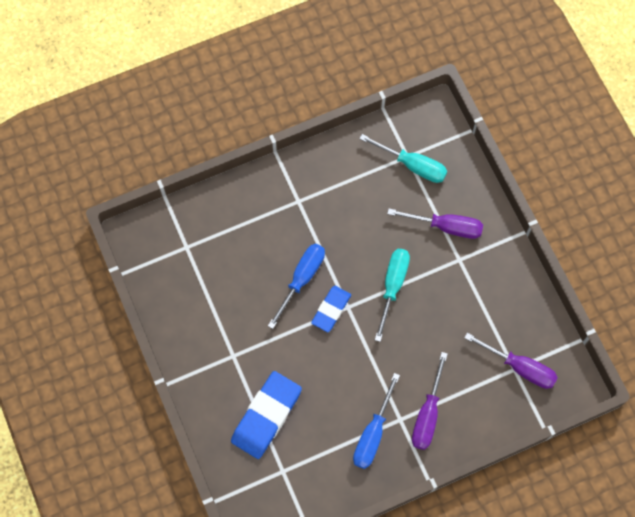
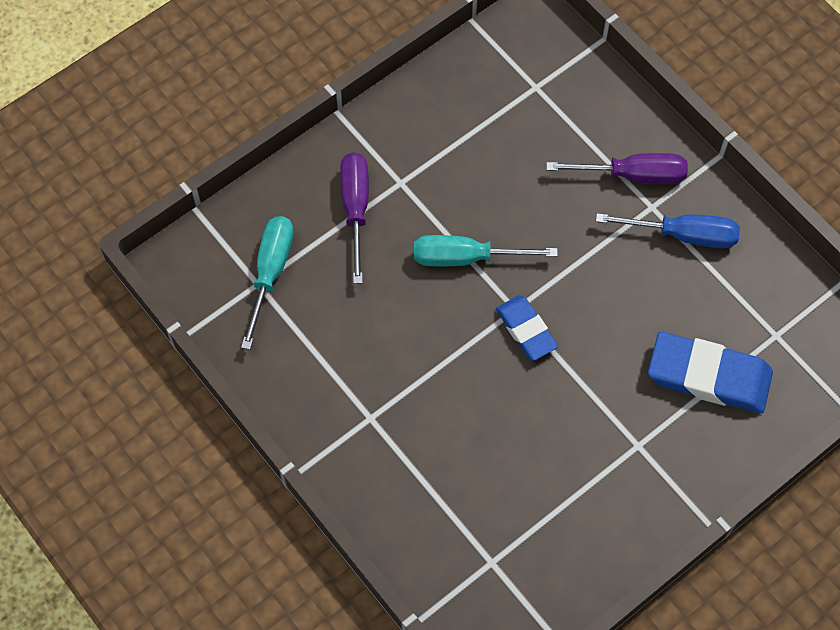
camera: 105 degrees left, 5 degrees down
(302, 279) = (492, 381): blue screwdriver -> none
(331, 310) = (526, 330): blue eraser -> blue eraser turned 45 degrees clockwise
(520, 367) = (531, 80): purple screwdriver -> none

